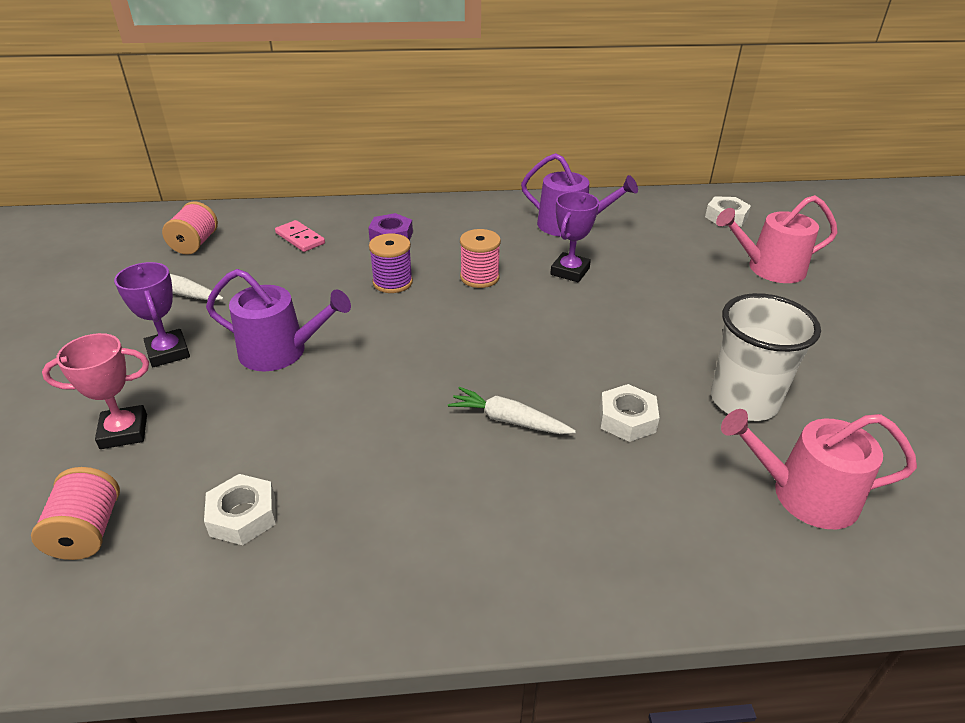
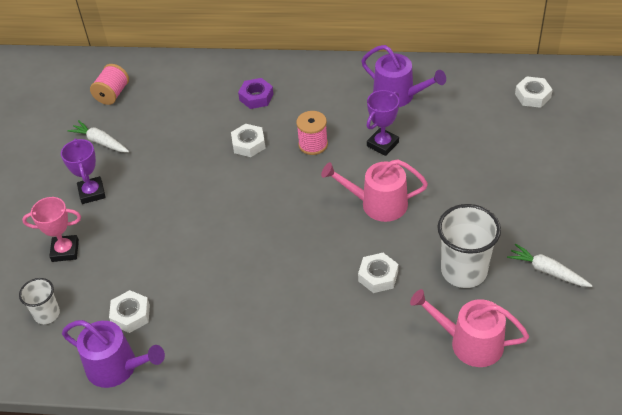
camera: 15 degrees right, 10 degrees up
(88, 531) = (47, 314): pink spool -> white cup
(280, 351) = (163, 199): purple watering can -> purple watering can (117, 367)
(300, 238) = (188, 94): pink domino -> none
(392, 282) = (248, 144): purple spool -> white nut
(509, 420) = (300, 269): white carrot -> white carrot (547, 271)
(769, 268) = (542, 154): pink watering can -> pink watering can (378, 204)

